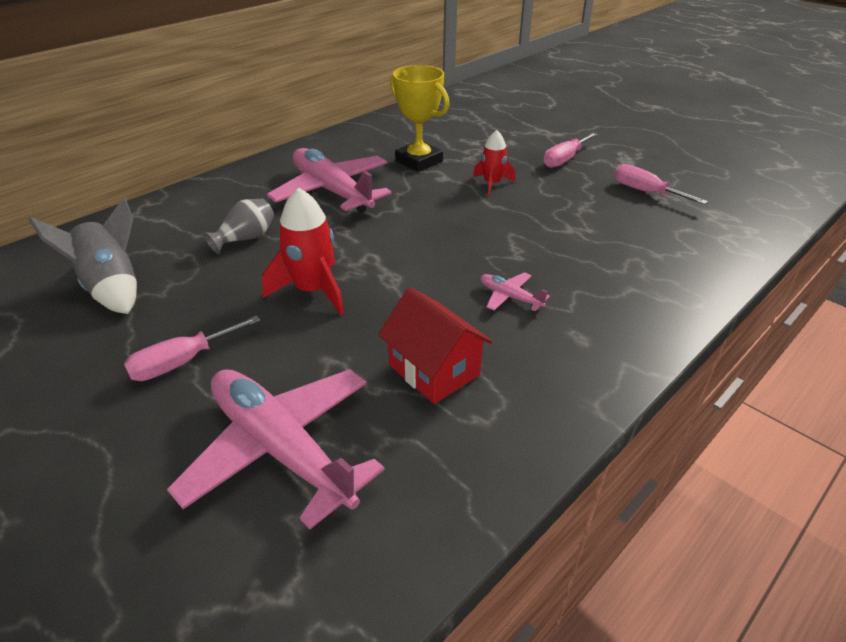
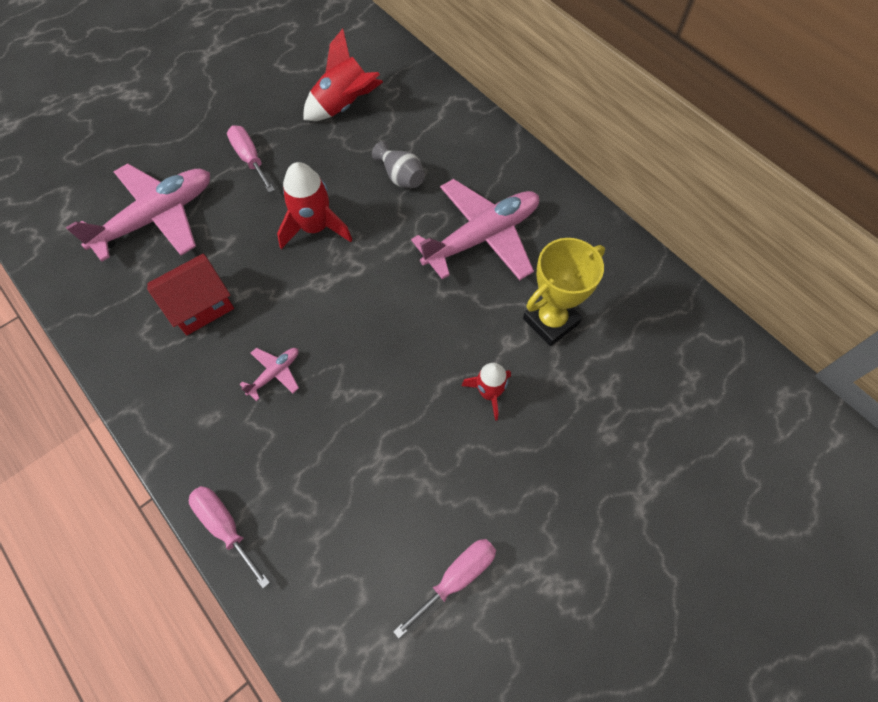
camera: 95 degrees right, 25 degrees up
(112, 287) = (344, 106): grey rocket -> red rocket
(564, 159) = (554, 496): pink screwdriver -> pink screwdriver (225, 527)

